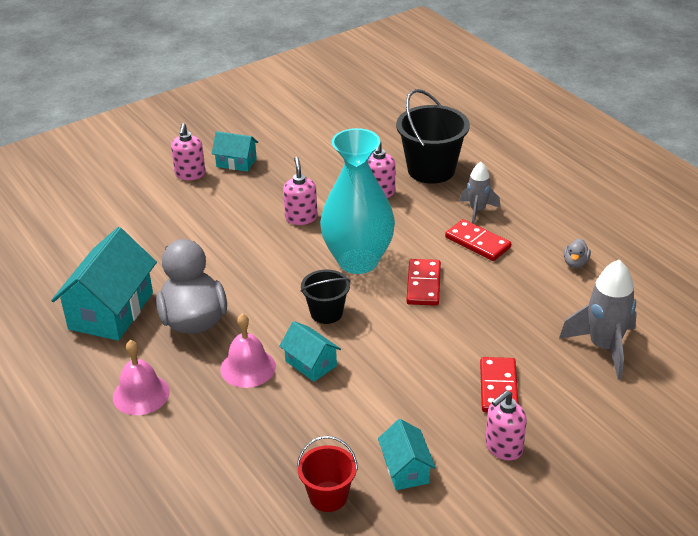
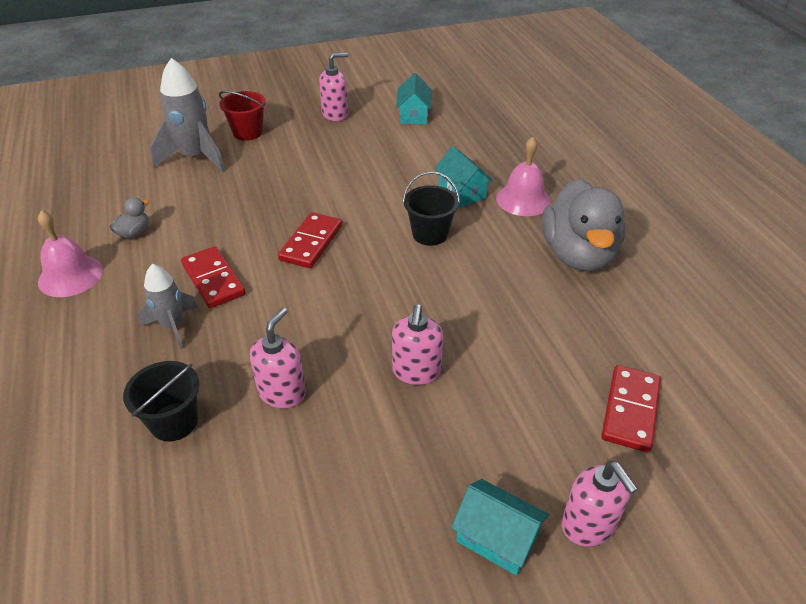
camera: 165 degrees left, 5 degrees up
(111, 311) = (678, 285): turquoise house -> none
(141, 394) = (628, 196): pink bell -> pink bell (70, 276)
(190, 174) = (588, 525): pink soap dispenser -> pink soap dispenser turned 135 degrees clockwise
(328, 496) = (476, 111): red bucket -> red bucket (248, 132)
(358, 261) = (368, 286): turquoise vase -> none
(431, 170) = (174, 422): black bucket -> black bucket, size x0.58
(498, 387) = (309, 147): red domino -> red domino (630, 410)

